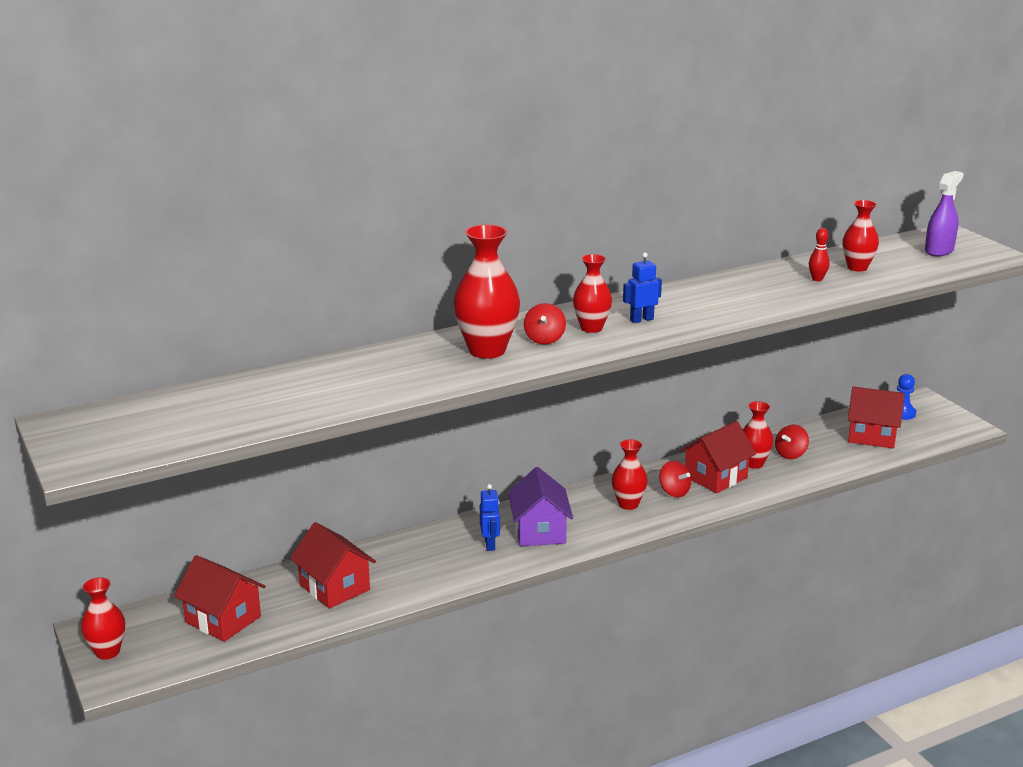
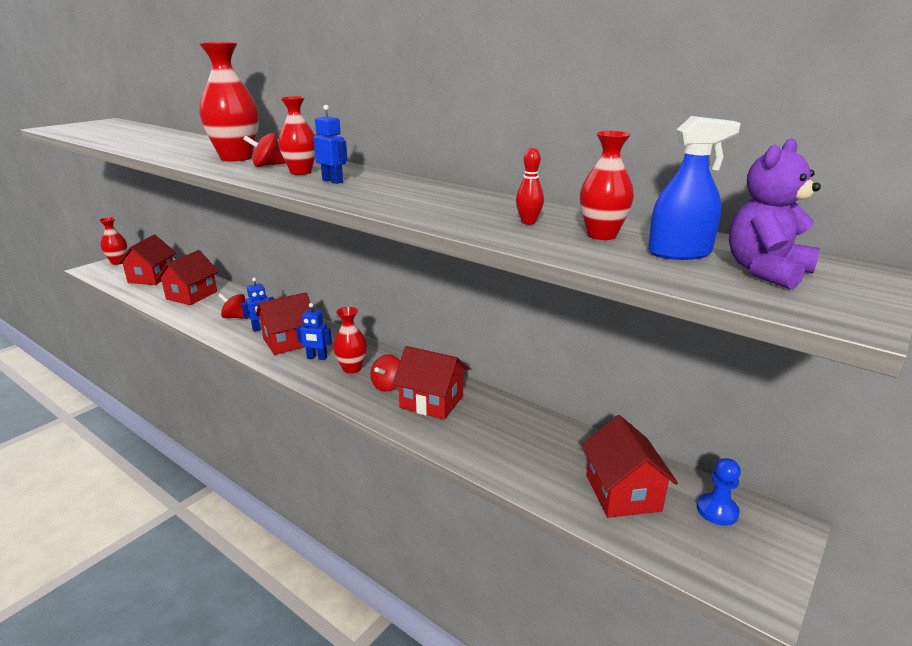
camera: 65 degrees right, 0 degrees up
(539, 531) = (289, 341): purple house -> red house
(591, 520) = (317, 358): none -> blue robot
(753, 463) = (477, 418): red vase -> none
(790, 454) = (517, 438): red spinning top -> red spinning top (235, 317)
(900, 259) = (679, 253): none -> blue spray bottle
(939, 250) = (766, 272): purple spray bottle -> purple teddy bear

